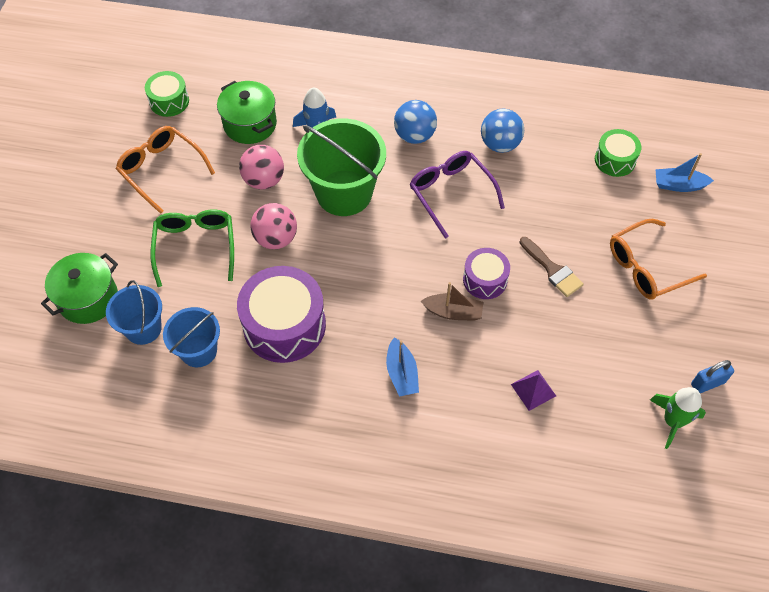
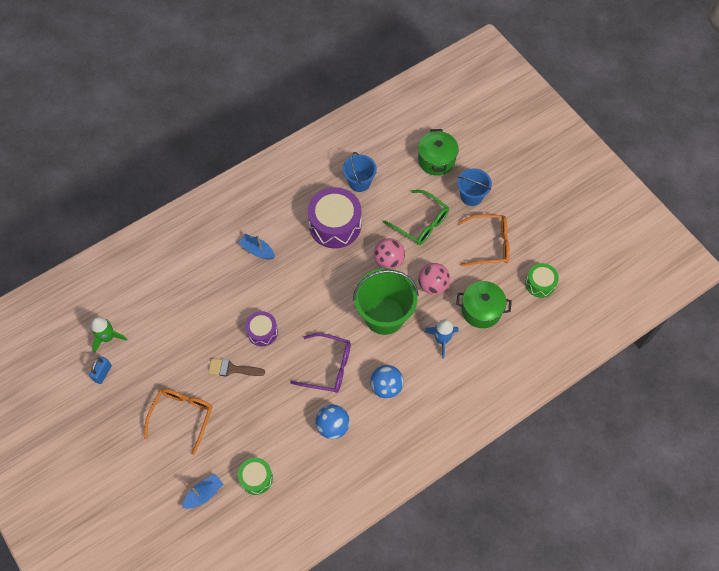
camera: 135 degrees right, 5 degrees up
(143, 328) = (395, 170): blue bucket -> blue bucket (471, 196)
(453, 312) = (262, 300): brown boat -> none
(533, 390) = (188, 295): purple pyramid -> none

